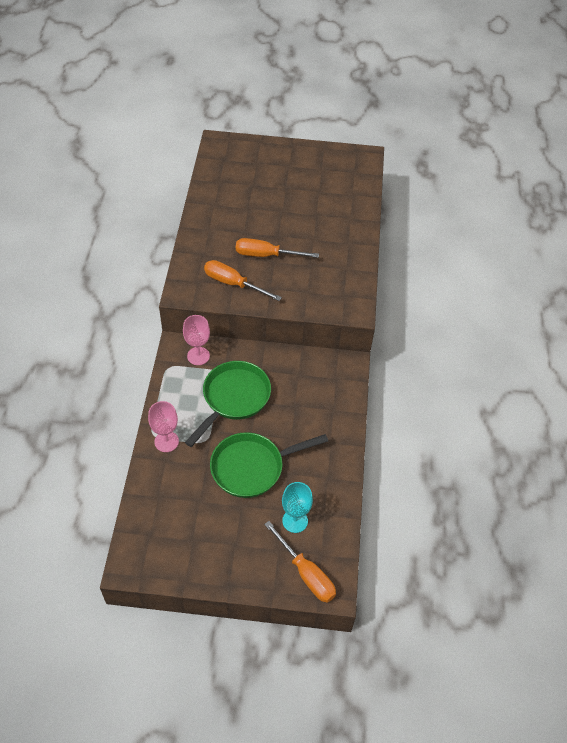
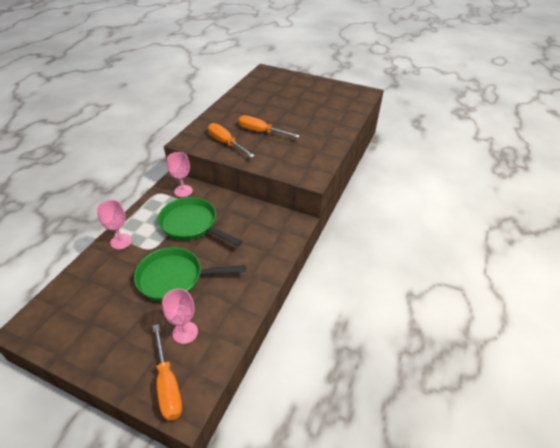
camera: 20 degrees right, 10 degrees down
(233, 398) = (192, 224): green pan -> green pan turned 105 degrees counterclockwise
(295, 521) = (185, 332): turquoise goblet -> pink goblet

